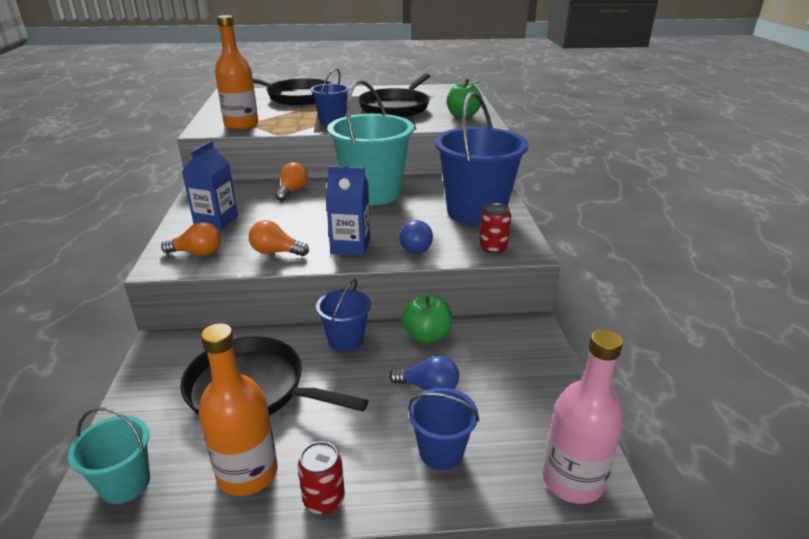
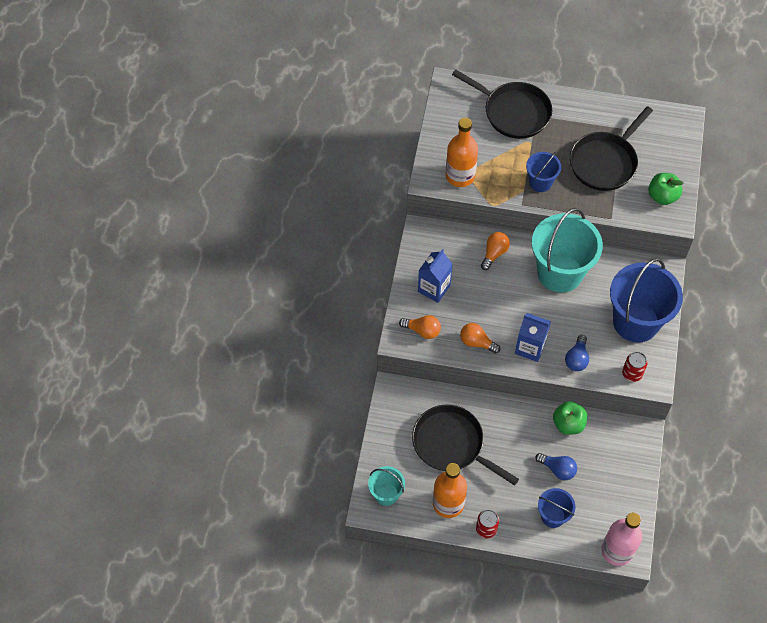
camera: 15 degrees right, 30 degrees up
(346, 340) = (513, 415): blue bucket -> none

